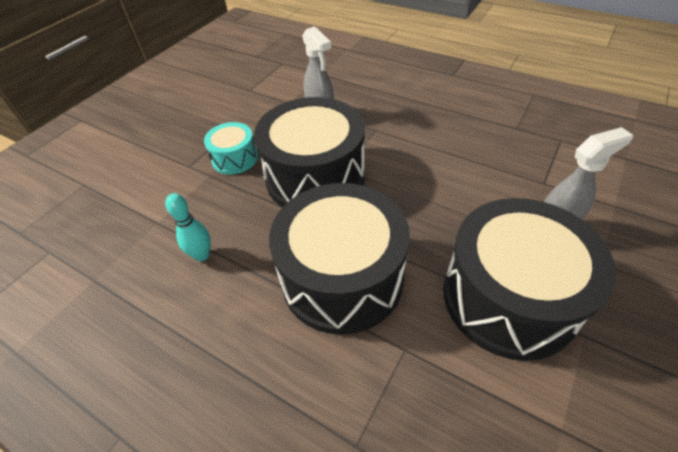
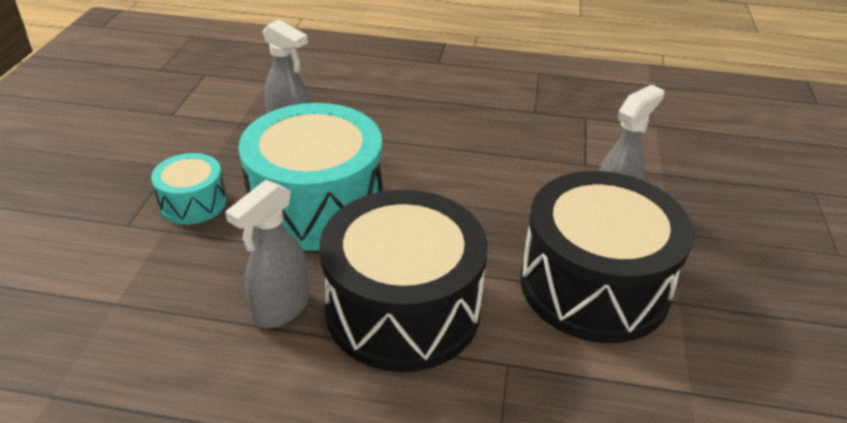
camera: 25 degrees left, 10 degrees down
(202, 255) = (204, 327): turquoise bowling pin -> none
(256, 254) = (281, 309): none -> grey spray bottle
(315, 176) = (317, 205): black drum -> turquoise drum

